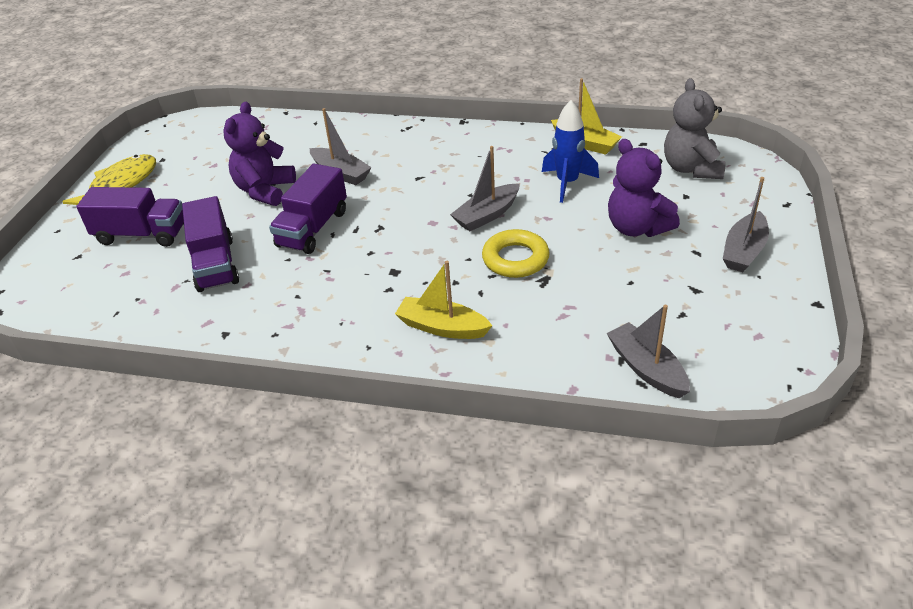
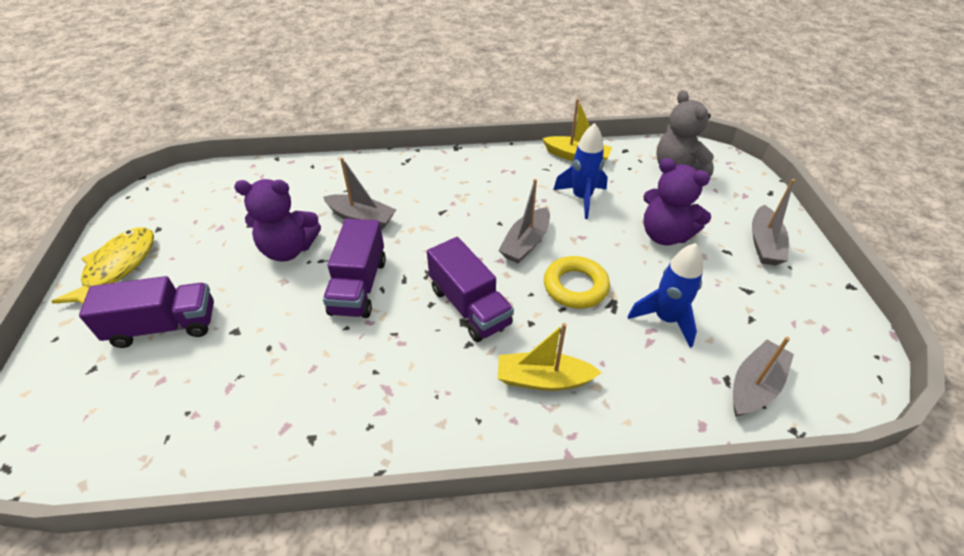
camera: 20 degrees left, 5 degrees up
(215, 264) = (266, 349): purple truck -> purple truck (469, 306)
(265, 190) = (288, 249): purple teddy bear -> purple teddy bear turned 90 degrees counterclockwise
(590, 300) = (665, 319): none -> blue rocket
(646, 369) = (754, 386): grey boat -> grey boat turned 90 degrees clockwise

